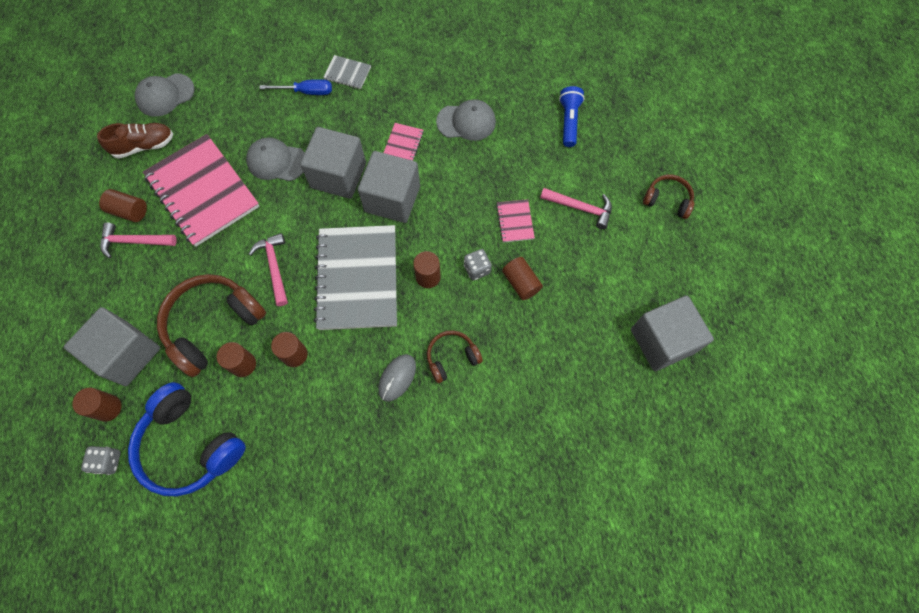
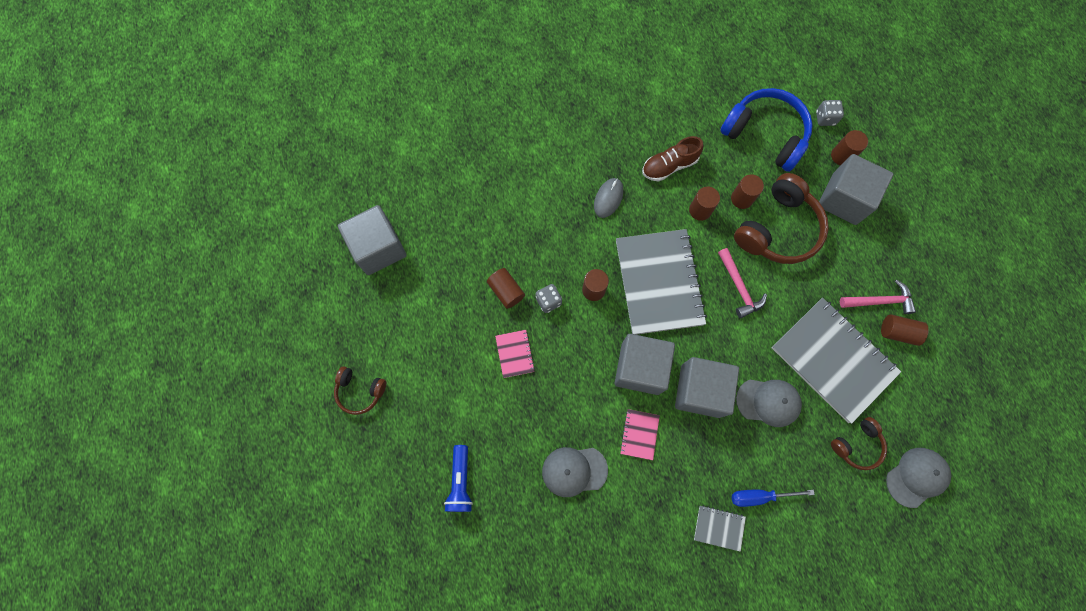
camera: 175 degrees right, 5 degrees up
(144, 146) = (913, 408): brown shoe -> brown shoe (669, 166)
(203, 191) = (833, 360): pink notebook -> grey notebook
(451, 358) = (563, 218): brown headphones -> brown headphones (857, 445)
(580, 208) = (449, 374): pink hammer -> none

